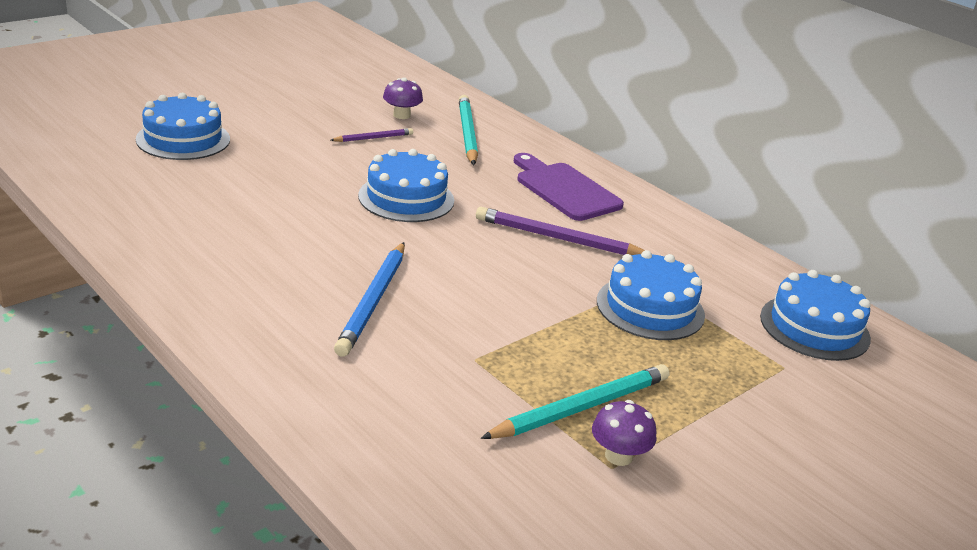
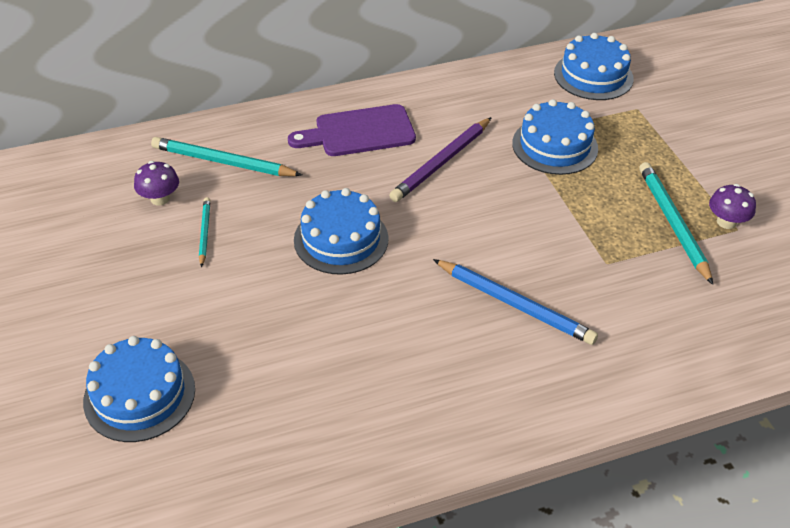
camera: 65 degrees left, 15 degrees up
(373, 138) = (204, 232): purple pencil -> turquoise pencil

